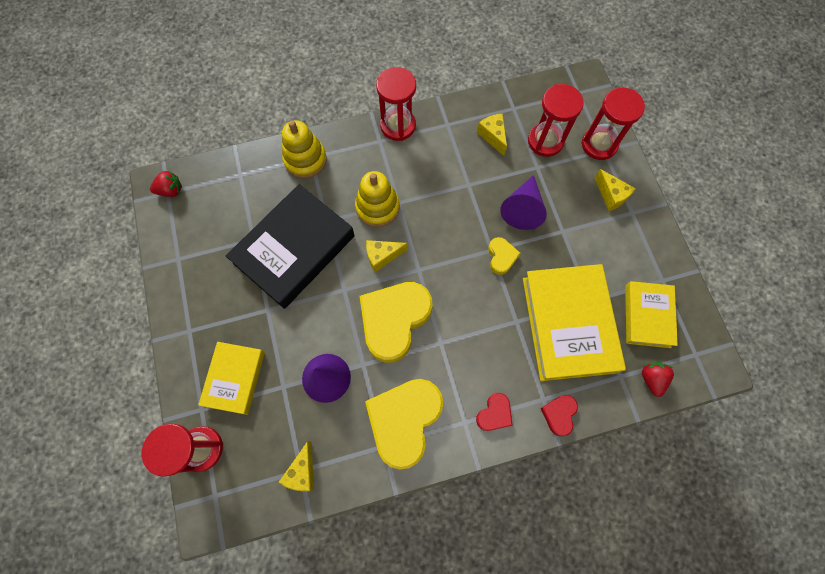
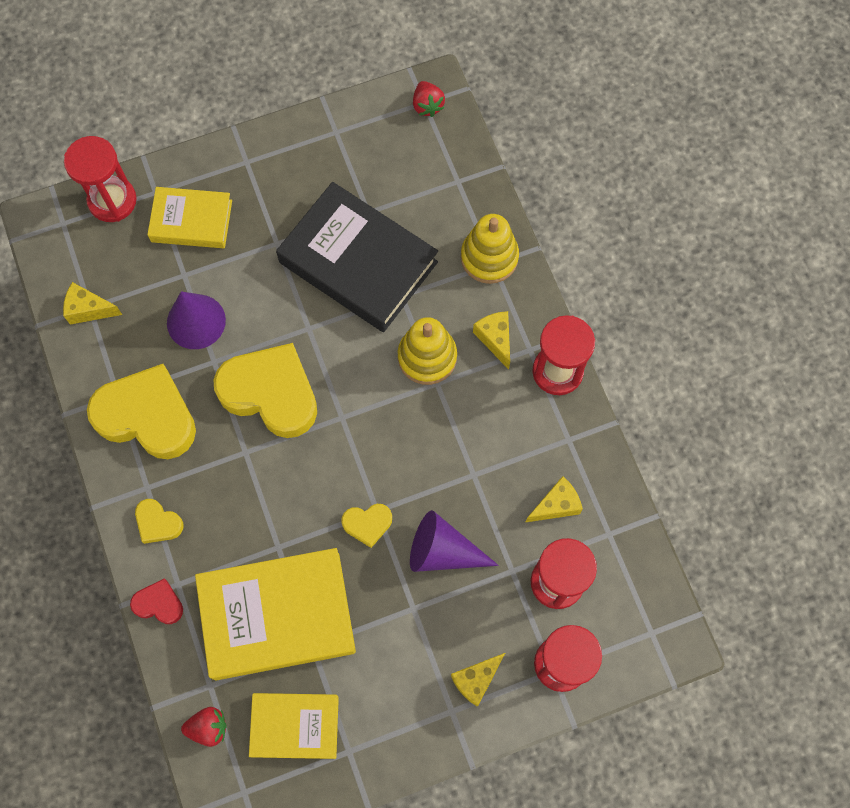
camera: 85 degrees right, 0 degrees up
(382, 256) = (357, 370): yellow cheese -> yellow cheese (495, 339)
(494, 413) = (158, 523): red heart -> yellow heart

